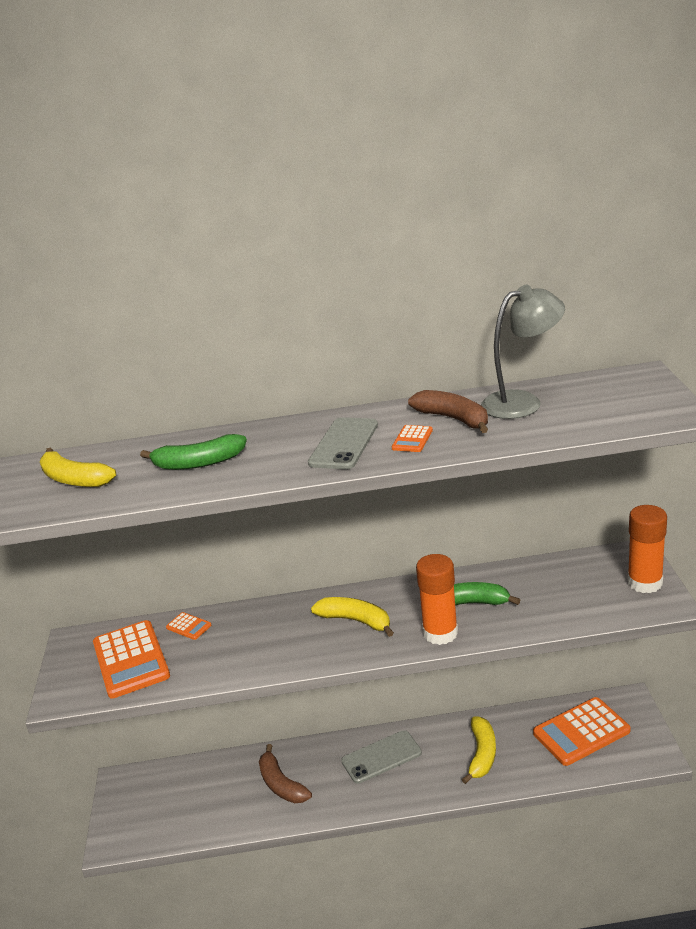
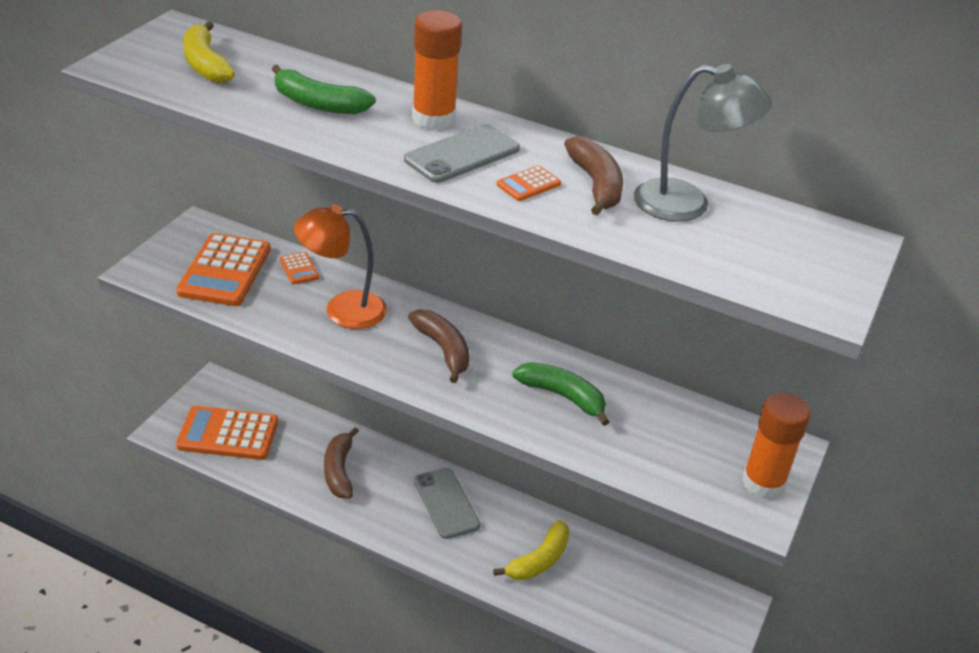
camera: 25 degrees right, 10 degrees up
(253, 635) = (342, 309): none -> orange lamp
(355, 621) = (443, 350): yellow banana -> brown banana
(381, 757) = (446, 503): grey phone -> grey phone turned 60 degrees clockwise
(440, 633) = (505, 408): orange glue stick -> orange glue stick (433, 119)
(581, 732) = (656, 602): orange calculator -> orange calculator (228, 434)

